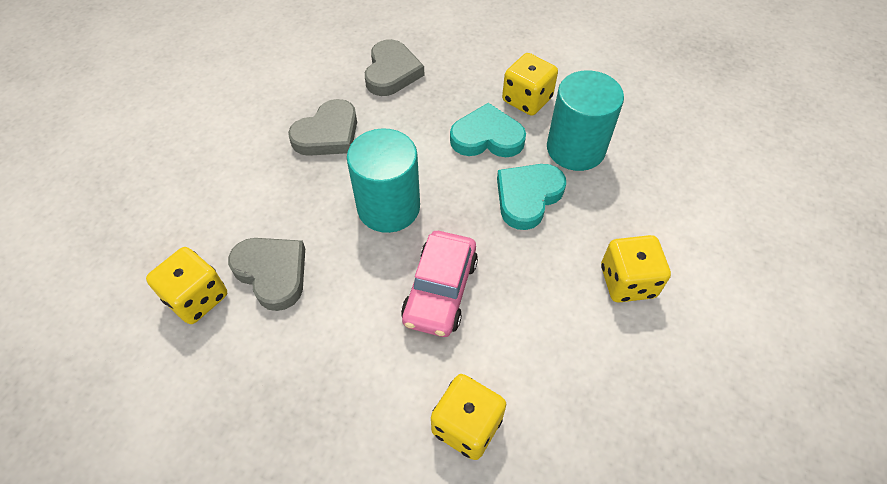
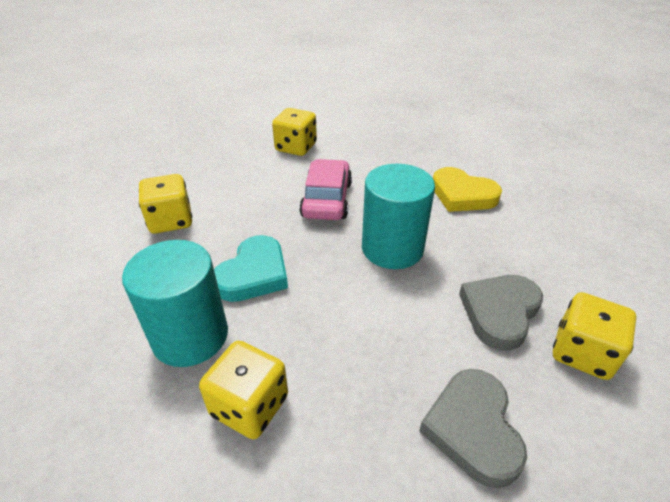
camera: 170 degrees right, 15 degrees down
(197, 298) = (504, 177): yellow dice -> yellow dice (582, 353)
(272, 273) = (462, 195): grey heart -> yellow heart
(487, 137) = (304, 335): turquoise heart -> none

